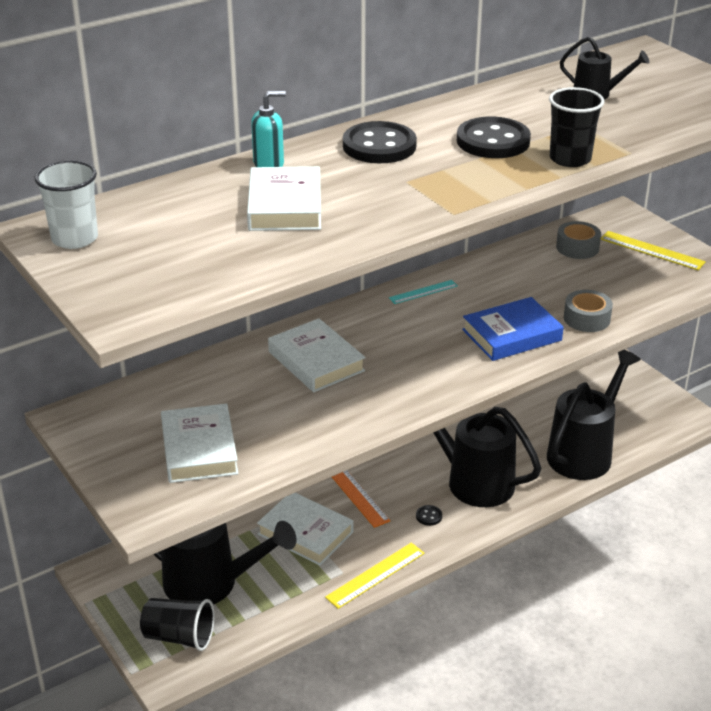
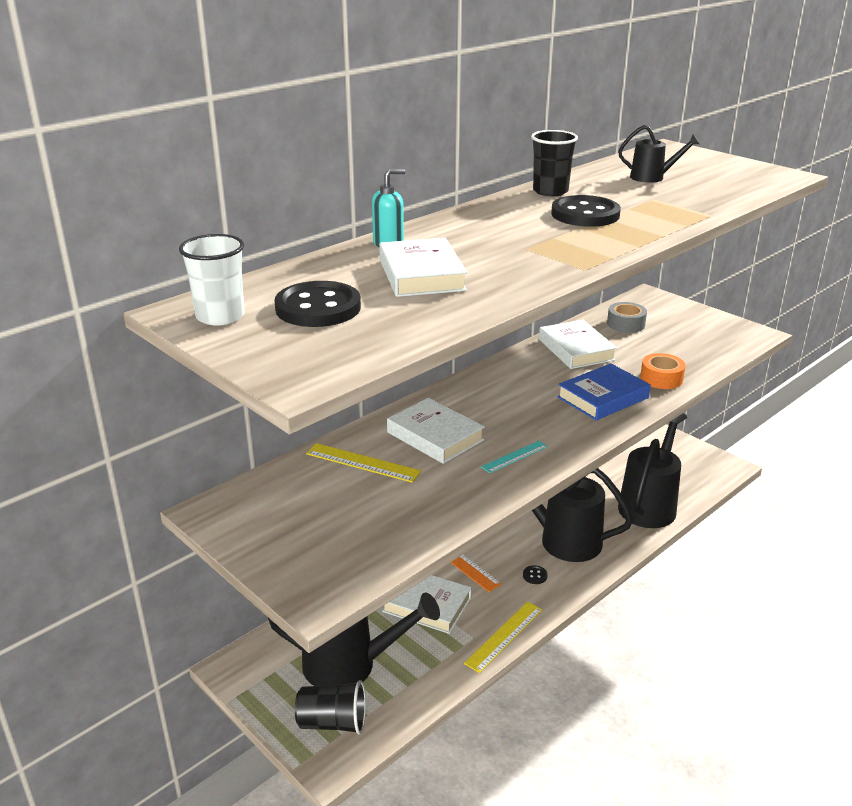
camera: 10 degrees left, 5 degrees down
(199, 449) = (350, 528): white book -> white book (576, 349)
(379, 146) = (484, 224): black button -> black button (318, 308)
(423, 292) = (509, 370): turquoise ruler -> turquoise ruler (515, 457)
(570, 159) = (662, 222): black cup -> black cup (550, 191)
(586, 318) = (661, 378): grey tape -> orange tape
(651, 250) = (688, 321): yellow ruler -> yellow ruler (362, 463)

